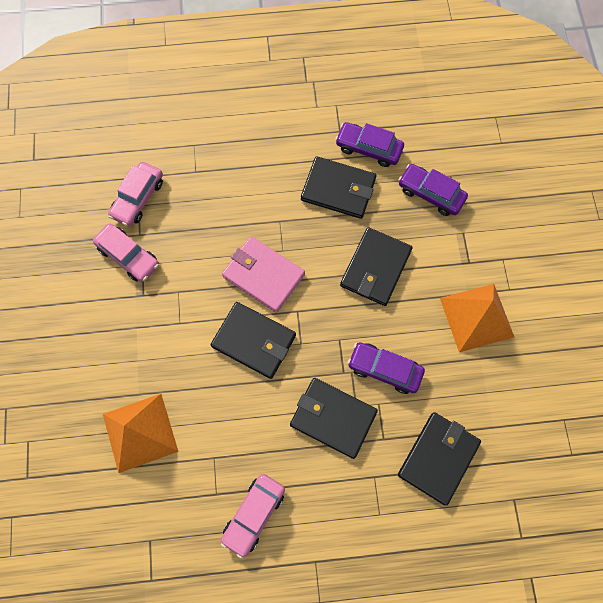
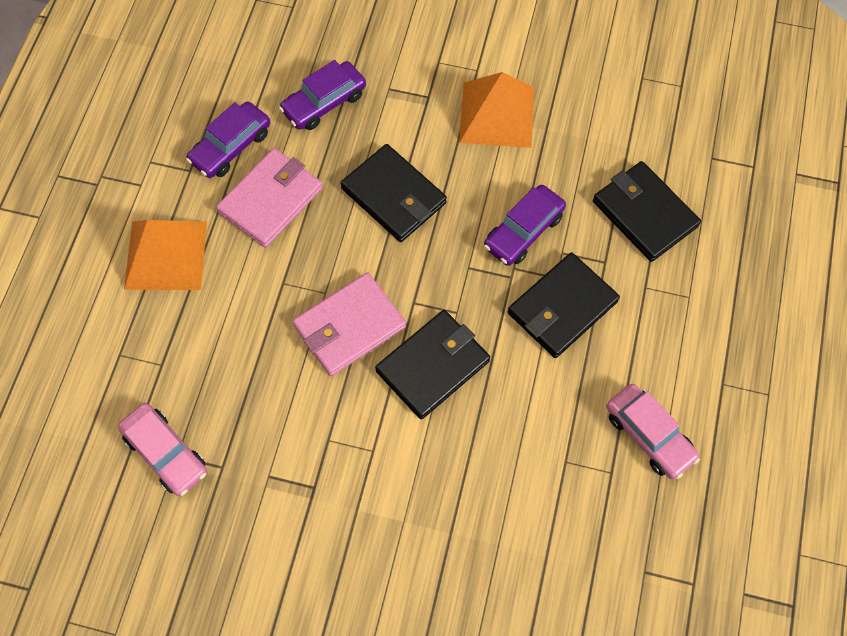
camera: 70 degrees left, 5 degrees down
(128, 256) = (248, 491): pink car -> none
(140, 432) = (502, 545): orange pyramid -> orange pyramid (165, 255)
(338, 189) = (271, 200): black wallet -> pink wallet

